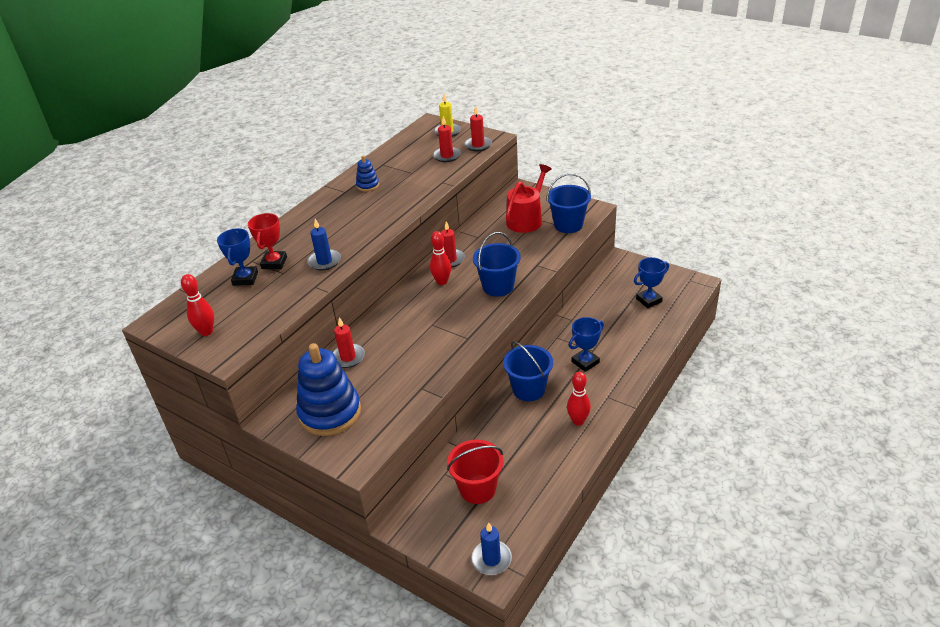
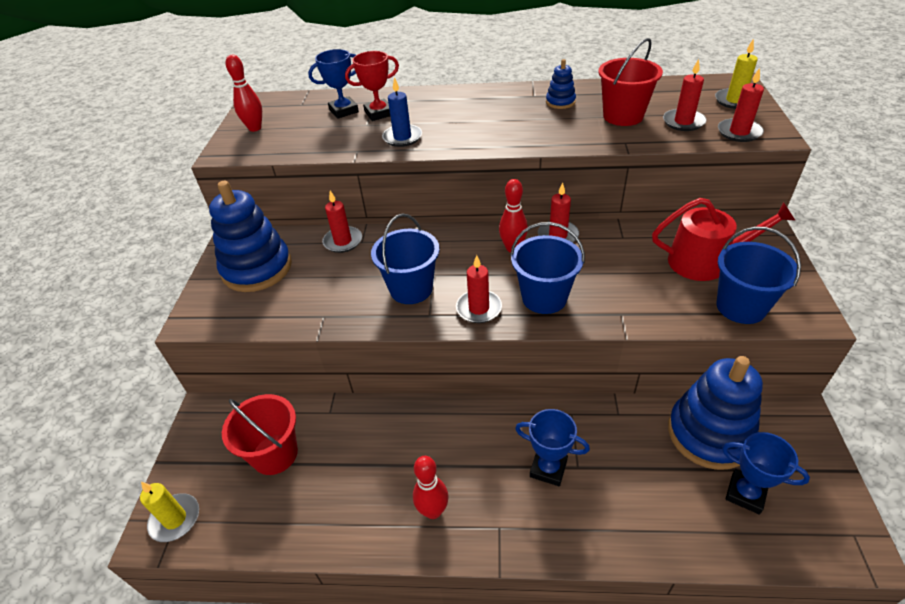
camera: 60 degrees right, 5 degrees up
(414, 171) = (623, 116): none -> red bucket
(482, 315) = (479, 308): none -> red candle
(491, 559) = (175, 519): blue candle -> yellow candle
(528, 389) = (457, 428): blue bucket -> blue bucket (411, 289)
(608, 294) = (709, 434): none -> blue stacking toy

